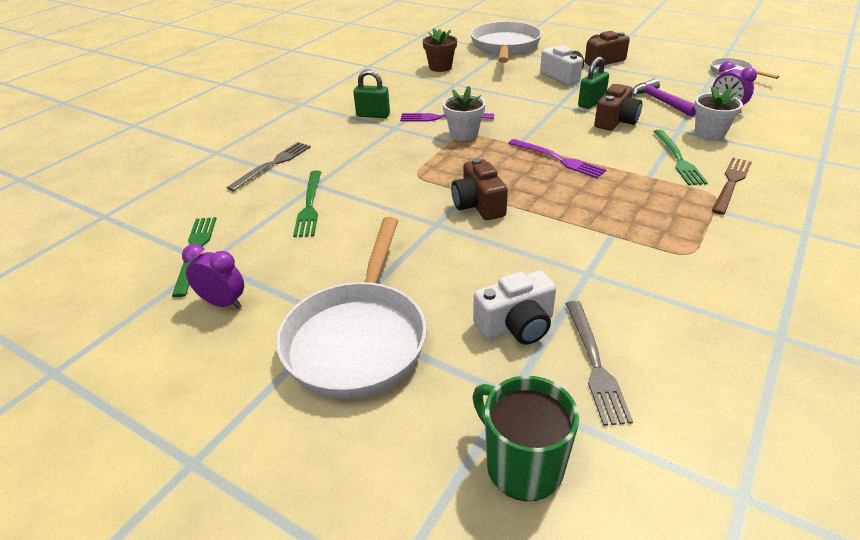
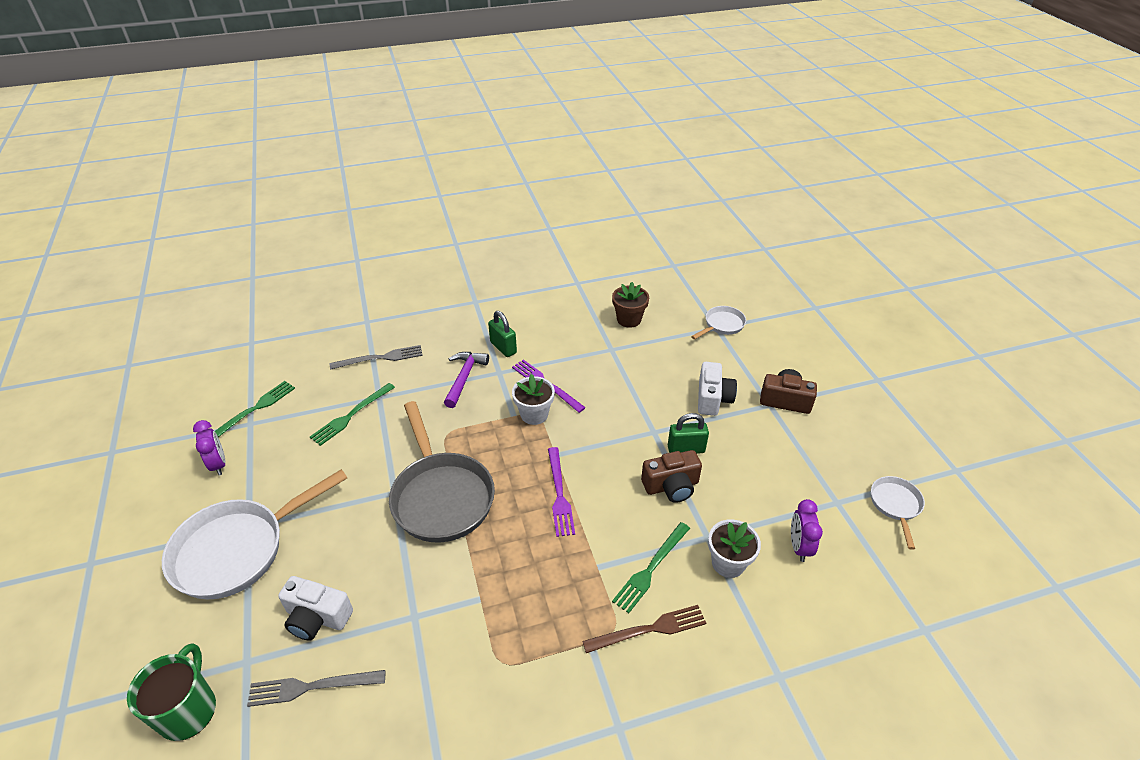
camera: 40 degrees right, 5 degrees up
(478, 205) = (441, 496): brown camera -> grey pan
(505, 47) = (722, 325): white pan -> white pan, size x0.50
(594, 364) = (312, 687): grey fork -> grey fork turned 45 degrees clockwise
(660, 101) = (752, 490): purple hammer -> purple hammer (464, 378)

